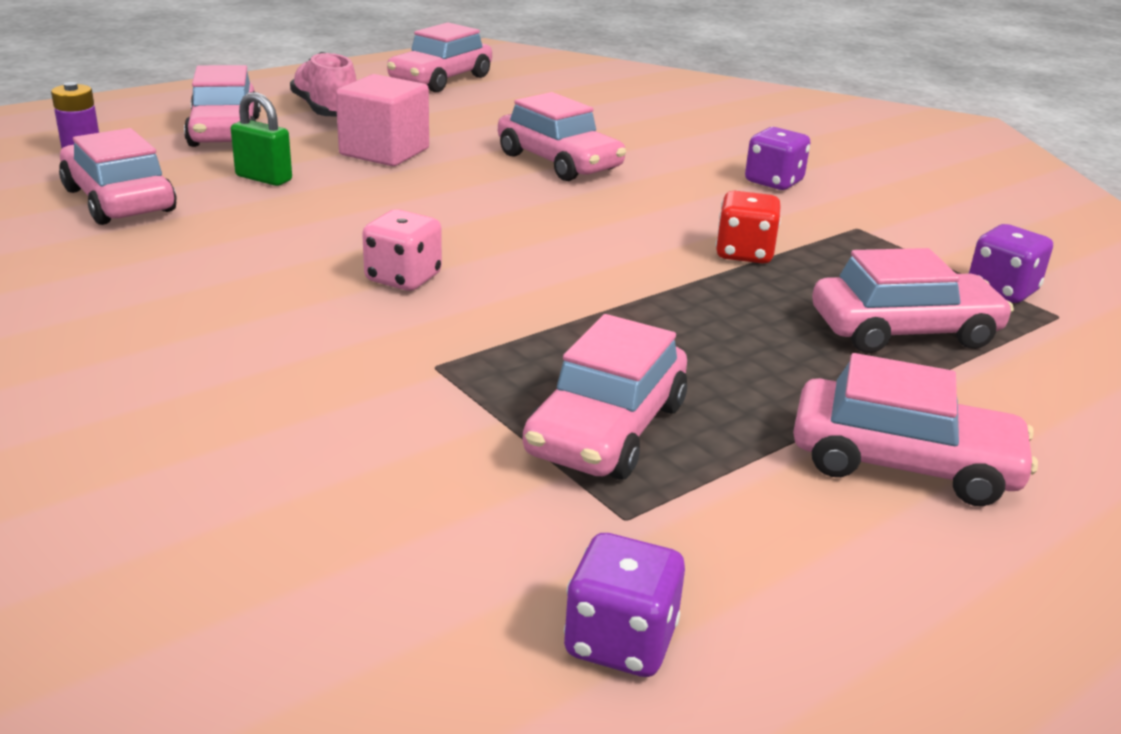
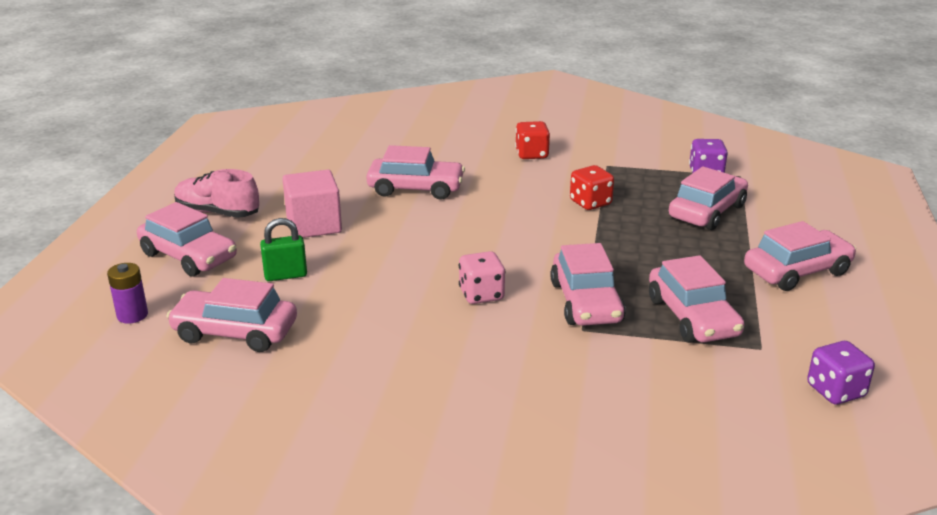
camera: 40 degrees left, 0 degrees up
(441, 79) = (238, 159): pink car -> pink car (586, 302)
(773, 182) = (532, 154): purple dice -> red dice

